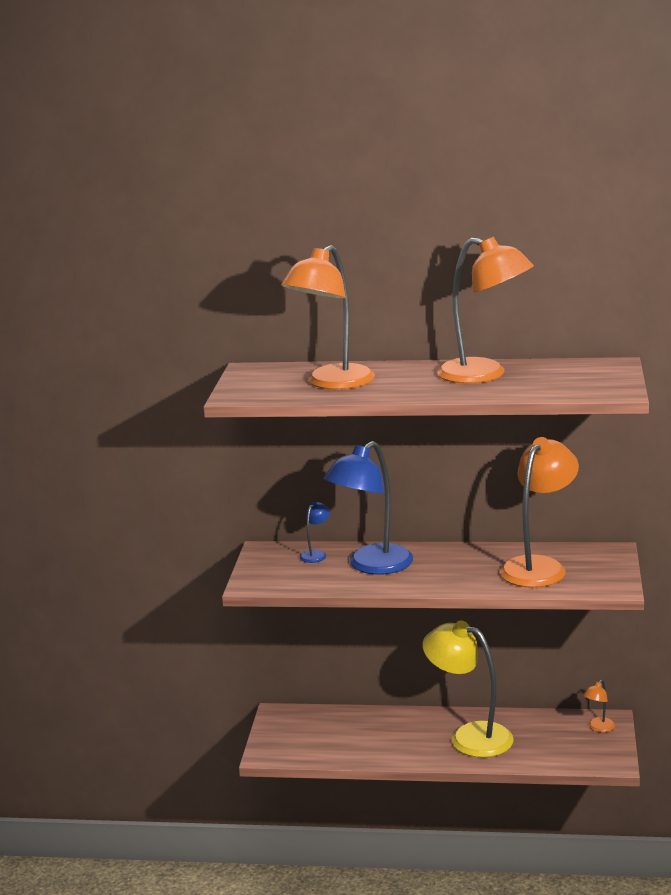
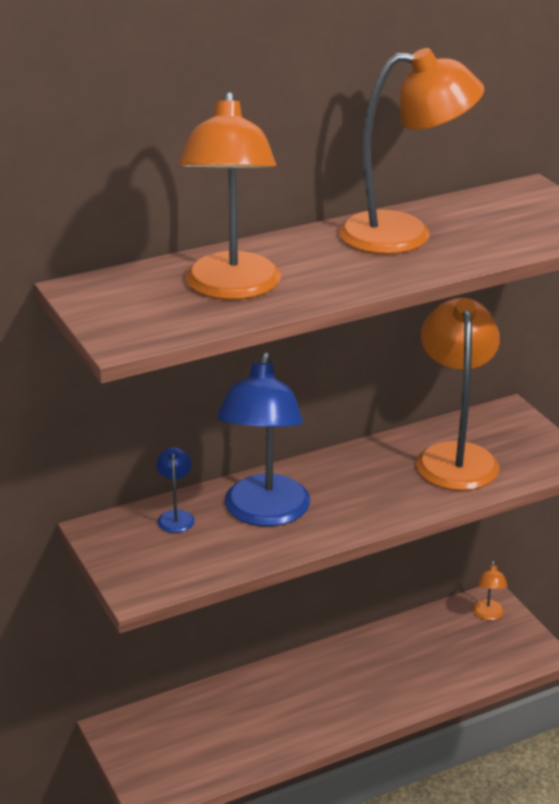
camera: 35 degrees left, 10 degrees up
(469, 736) = (367, 676): yellow lamp -> none

